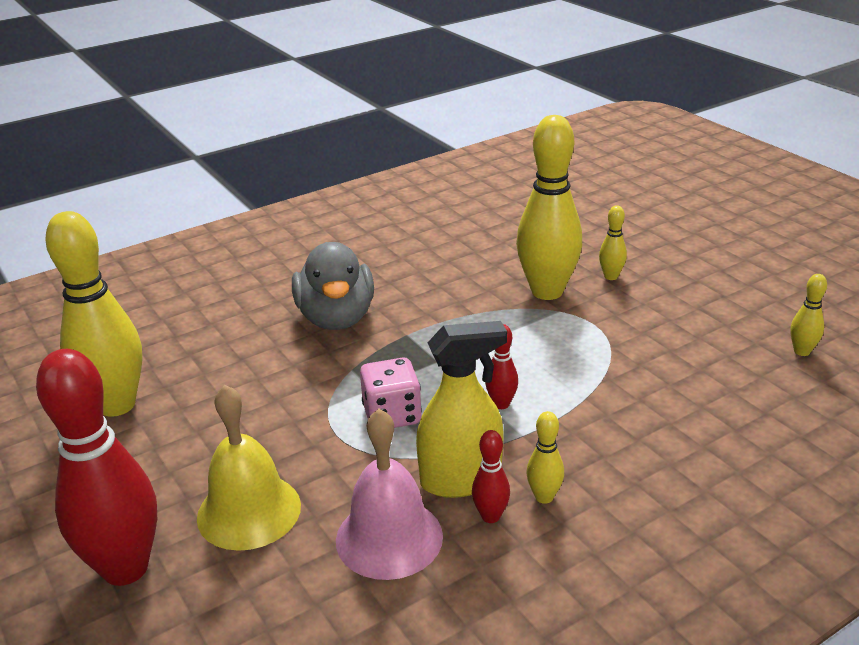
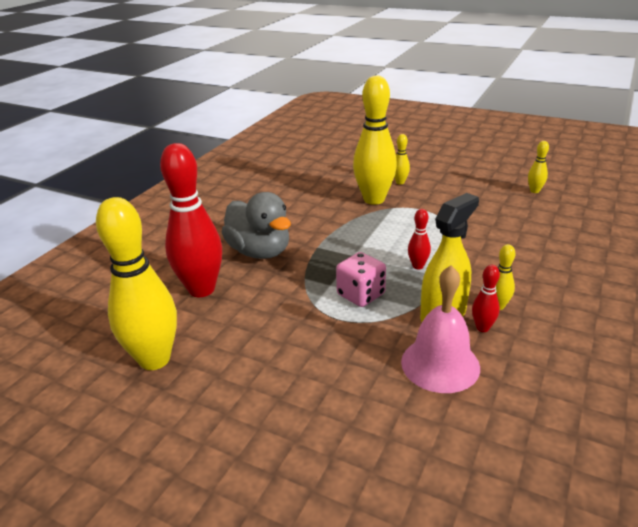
camera: 30 degrees left, 0 degrees up
(125, 568) = (286, 463): red bowling pin -> red bowling pin (201, 289)
(249, 511) = (333, 387): yellow bell -> none

